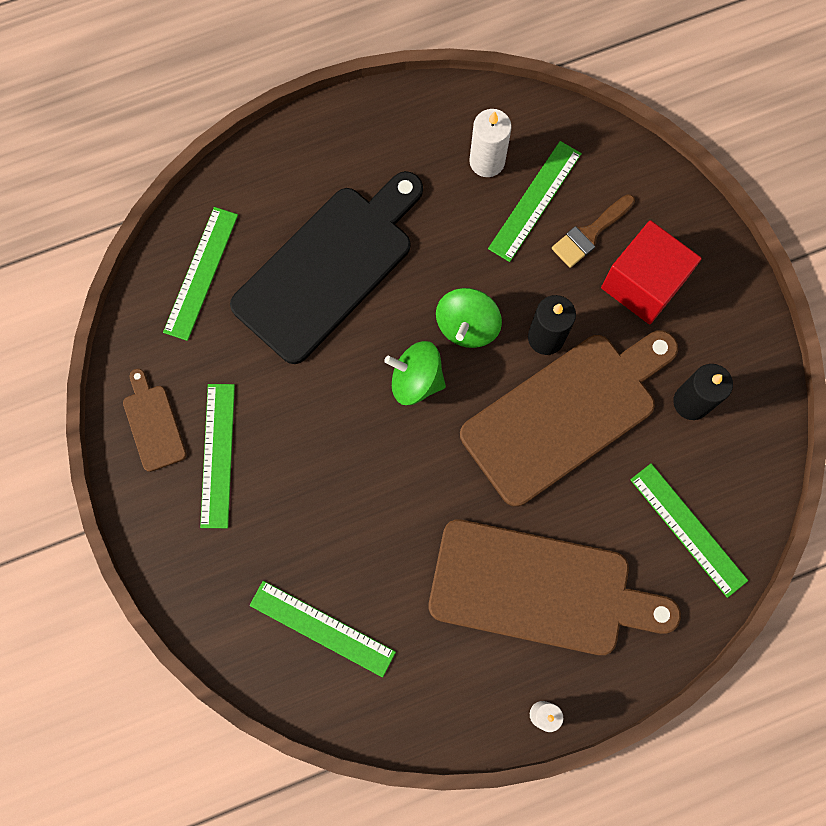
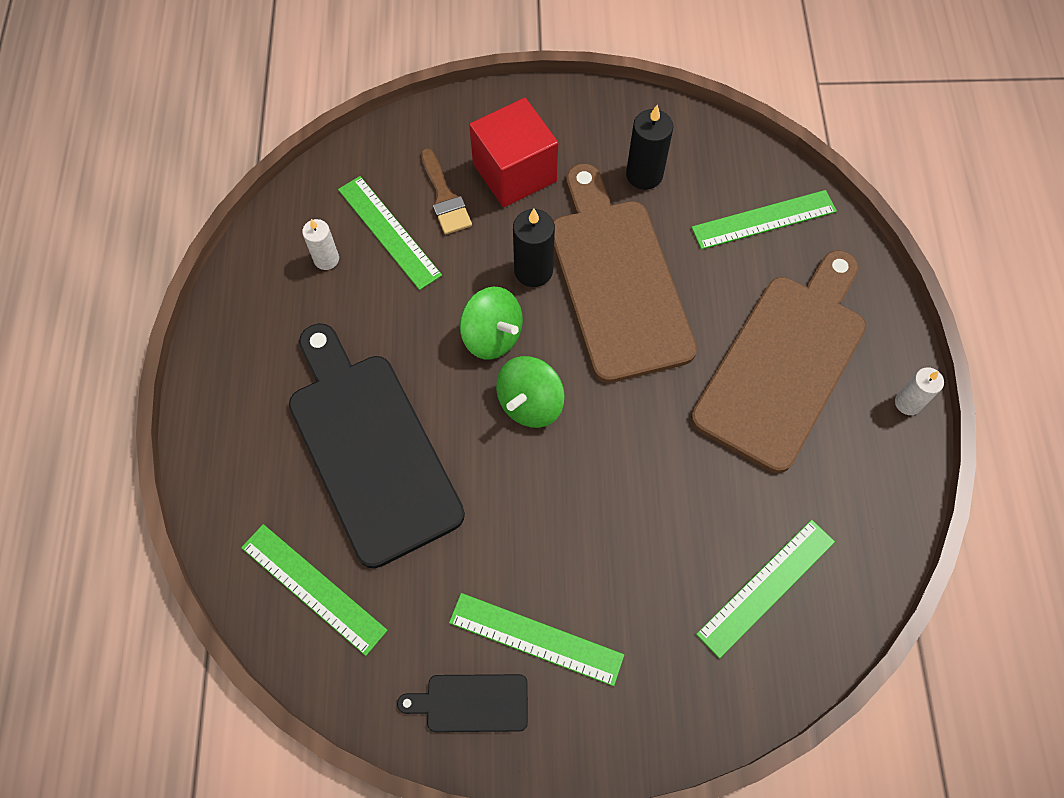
camera: 70 degrees left, 10 degrees down
(153, 424) = (471, 703): brown cutting board -> black cutting board
(487, 161) = (326, 259): white candle -> white candle, size x0.66

